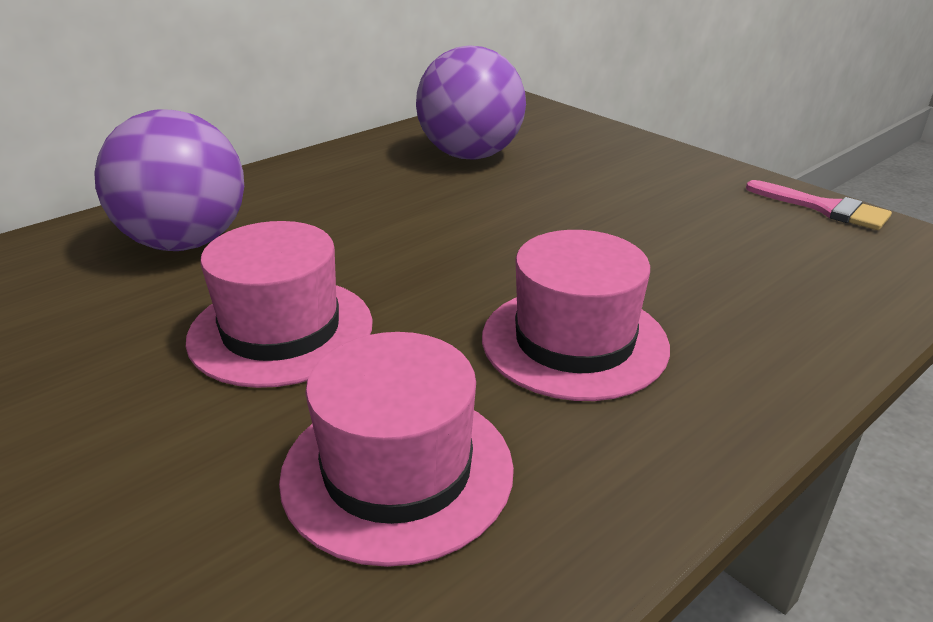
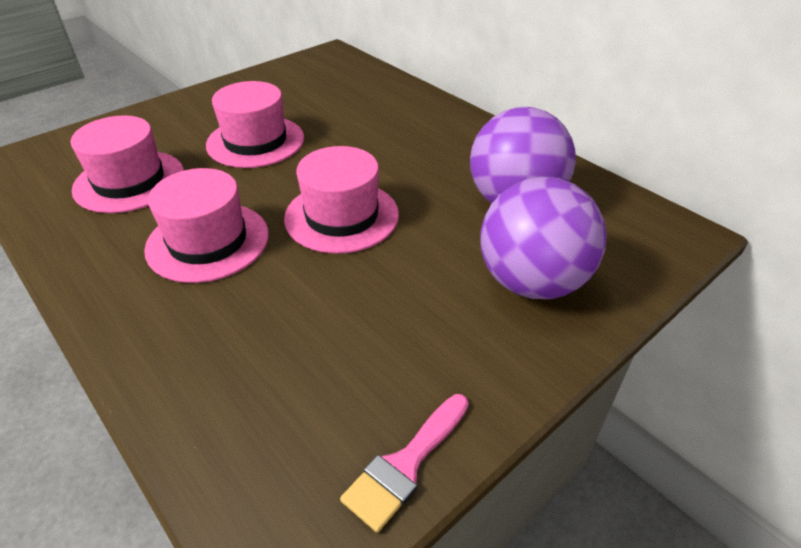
camera: 90 degrees right, 10 degrees up
(186, 242) = (357, 103): purple ball -> purple ball (532, 282)
(502, 244) = (342, 216): none -> pink hat

